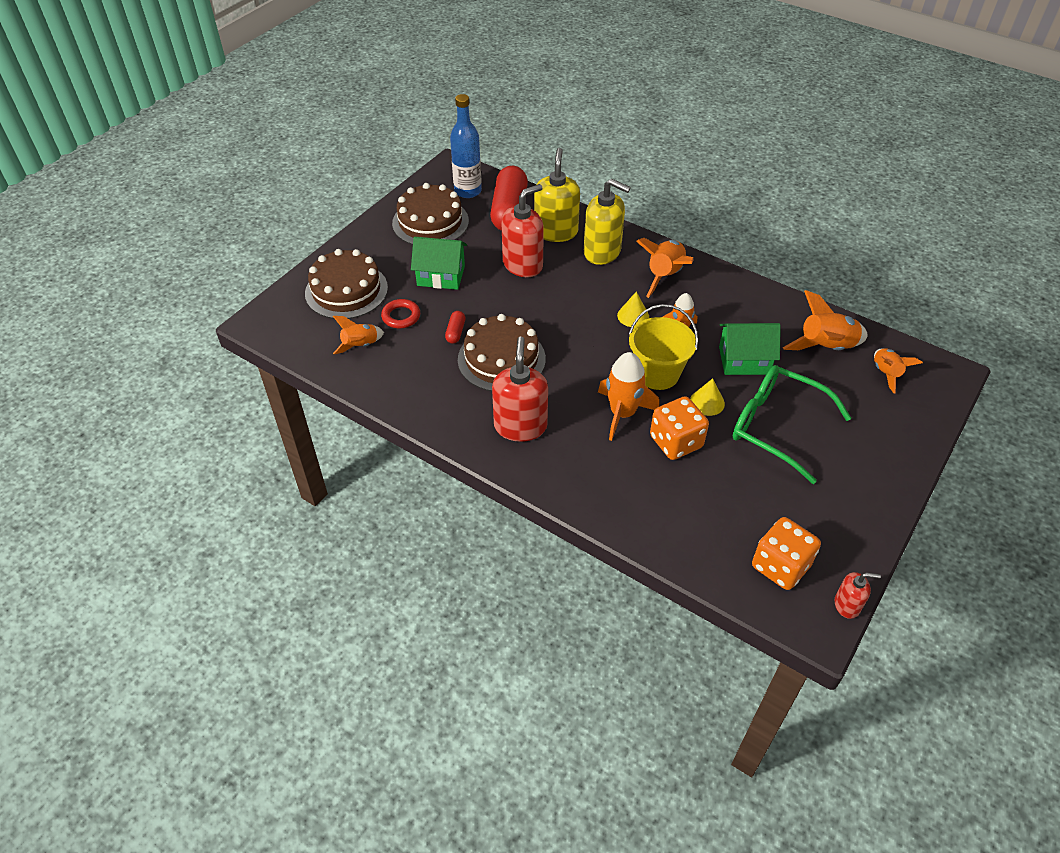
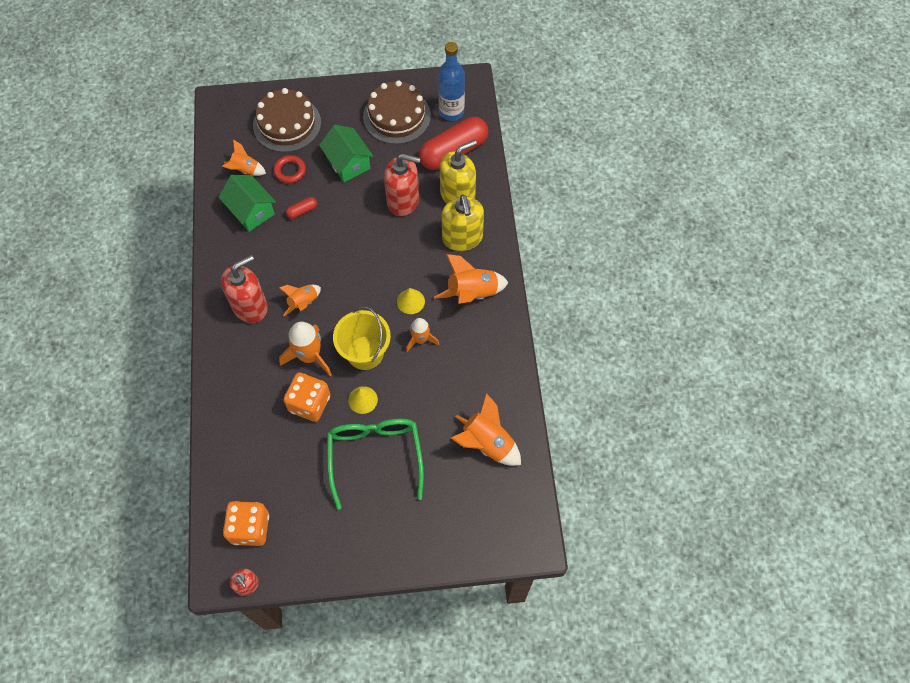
camera: 50 degrees right, 15 degrees up
(501, 359) = (300, 254): brown cake -> none
(744, 360) = (425, 398): green house -> green house (251, 211)
(886, 373) = (493, 499): orange rocket -> orange rocket (303, 303)

